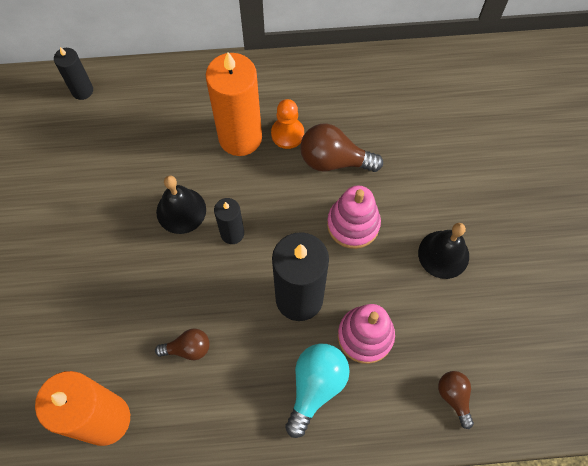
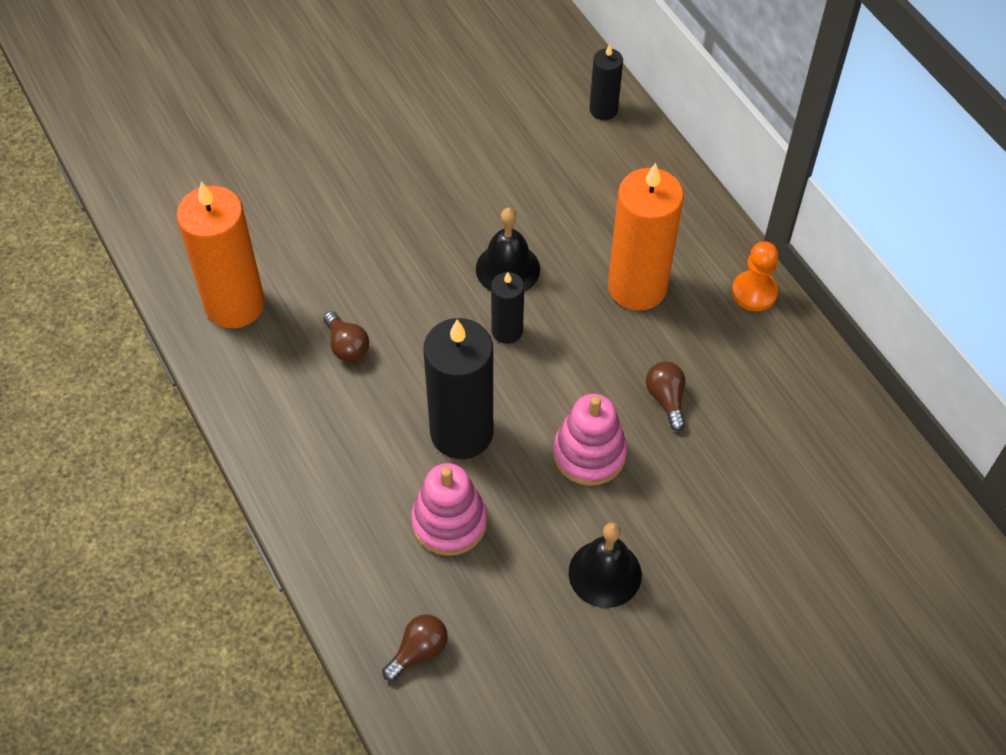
camera: 65 degrees right, 10 degrees down
(287, 134) = (672, 334): orange pawn -> orange pawn (754, 292)
(315, 387) = (361, 492): turquoise light bulb -> none
(334, 160) = (666, 399): brown light bulb -> brown light bulb, size x0.60

